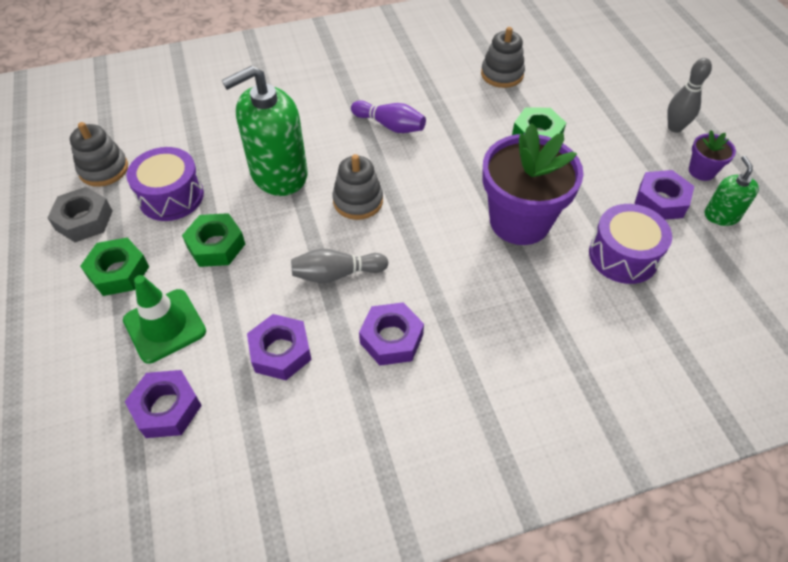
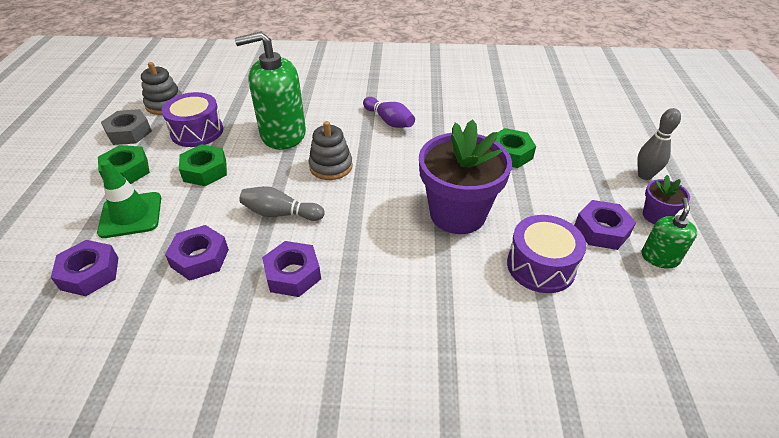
camera: 20 degrees right, 10 degrees down
(502, 74) = (503, 105): grey stacking toy -> none

